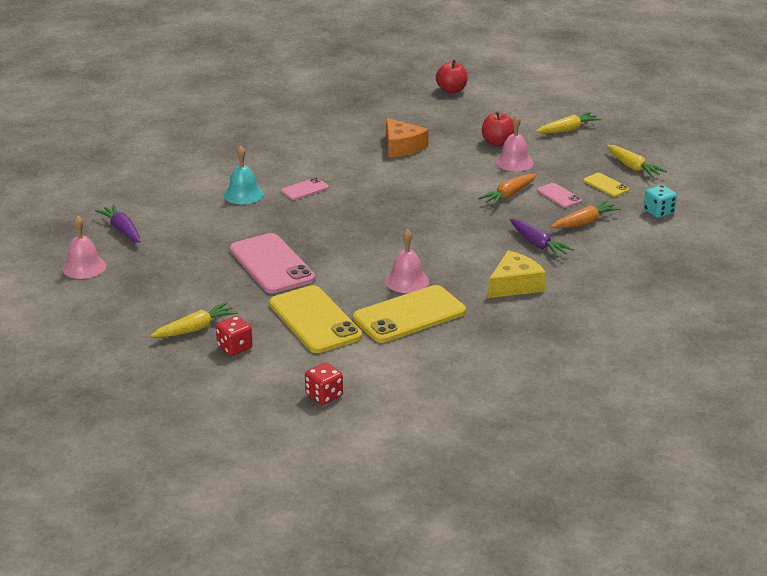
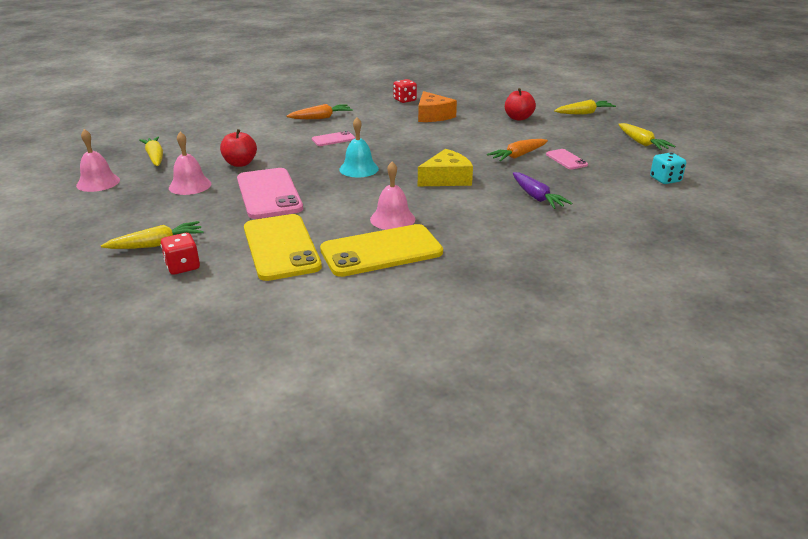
camera: 10 degrees right, 0 degrees up
(122, 230) = (155, 157): purple carrot -> yellow carrot
(243, 194) = (278, 139): turquoise bell -> turquoise bell (359, 169)
(324, 395) = (245, 329): red dice -> red dice (405, 100)
(451, 90) = (489, 83): red apple -> red apple (240, 163)
(514, 162) = (529, 132): pink bell -> pink bell (190, 185)
(515, 285) = (503, 232): yellow cheese -> yellow cheese (446, 179)
(584, 222) = (588, 182): orange carrot -> orange carrot (321, 118)
(606, 185) = (614, 155): yellow phone -> none

